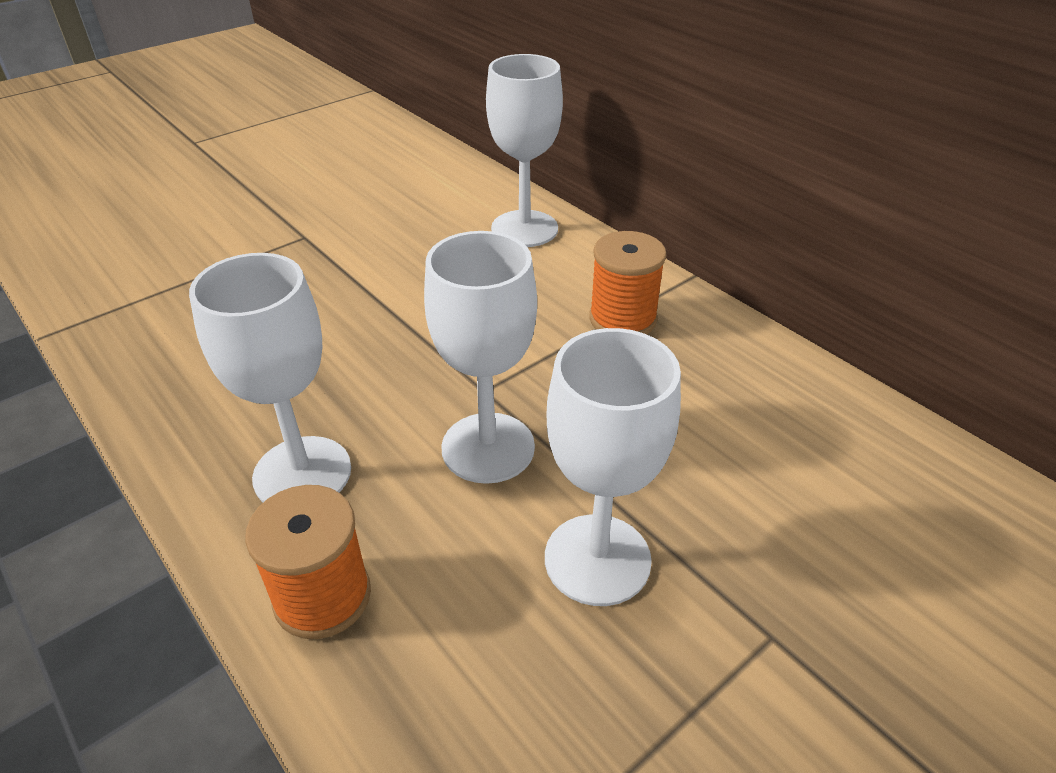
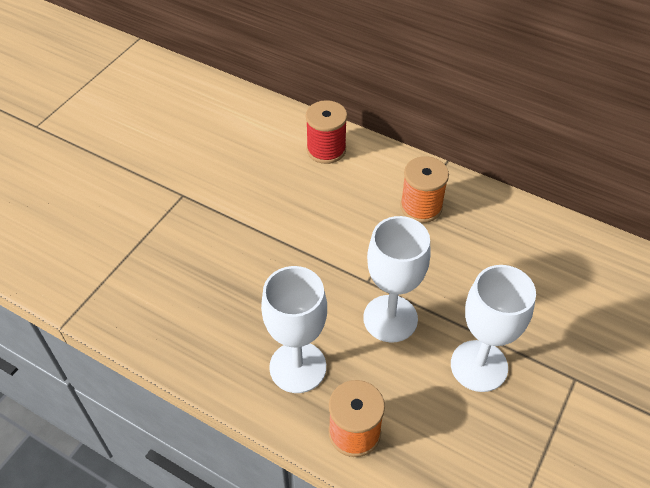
camera: 20 degrees left, 10 degrees up
(524, 229) = (326, 150): white goblet -> red spool

